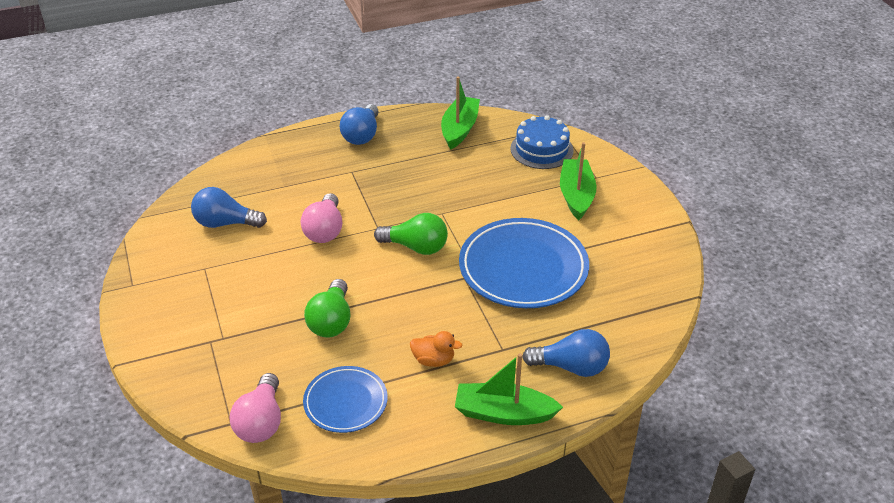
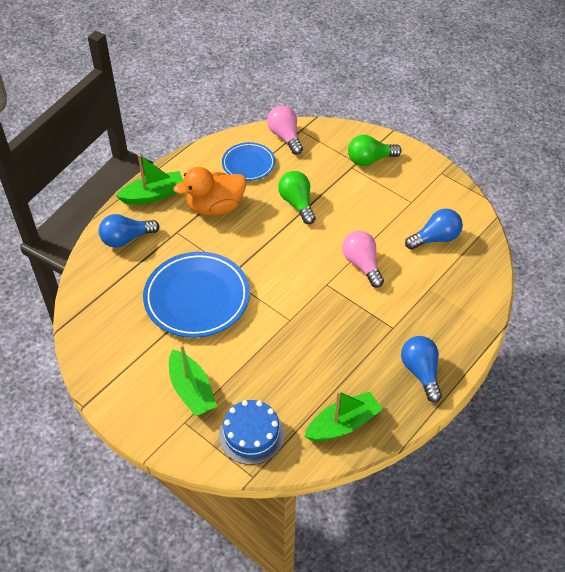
camera: 150 degrees right, 10 degrees up
(416, 247) = (286, 280): green light bulb -> green light bulb (370, 160)
(433, 360) = (215, 207): orange duck -> orange duck, size x1.99
(459, 129) = (343, 424): green boat -> green boat turned 105 degrees counterclockwise

